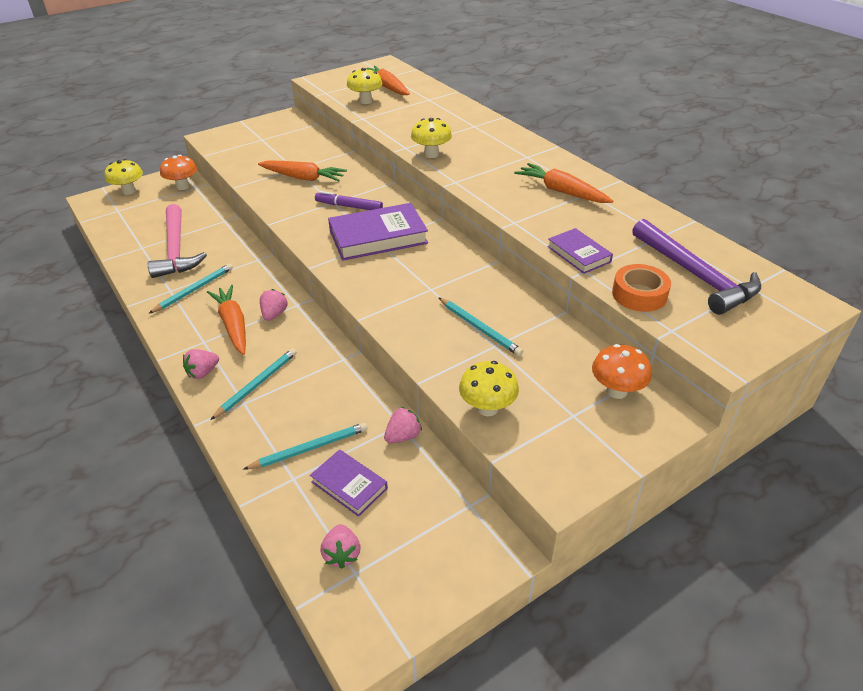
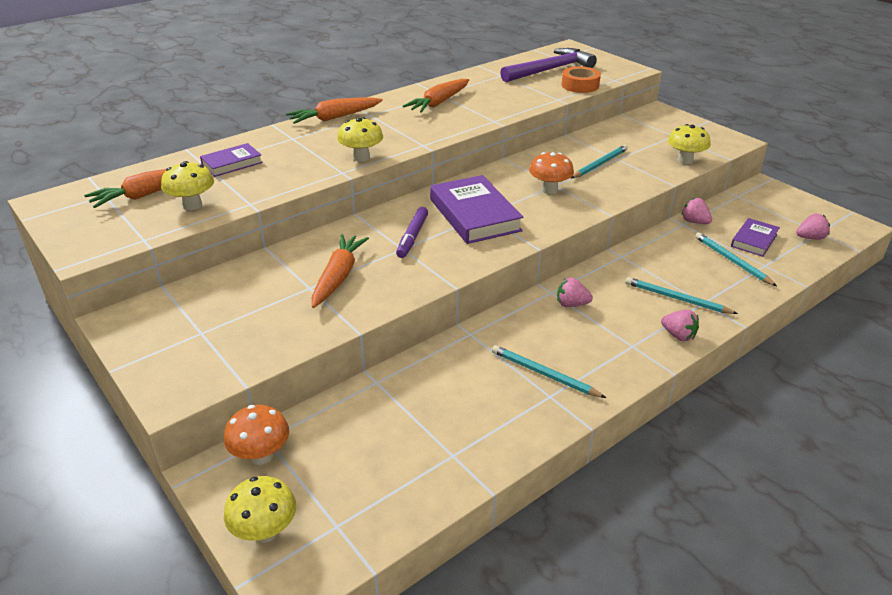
camera: 95 degrees left, 5 degrees down
(176, 250) = (456, 414): pink hammer -> none
(233, 325) = (598, 329): orange carrot -> orange carrot (335, 118)
(578, 254) = (536, 100): purple book -> purple book (232, 163)
(616, 391) = (643, 122): orange mushroom -> orange mushroom (549, 190)

